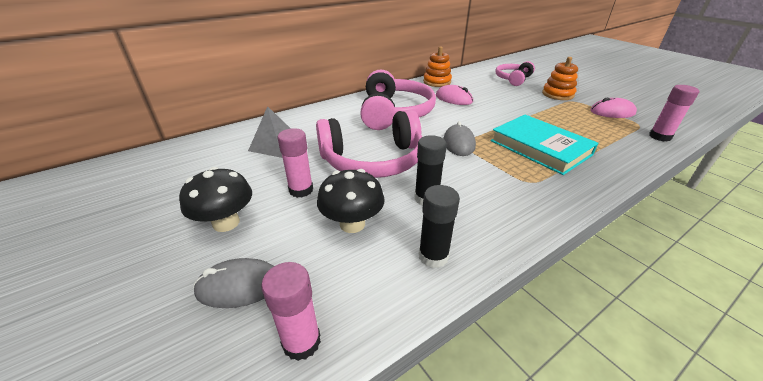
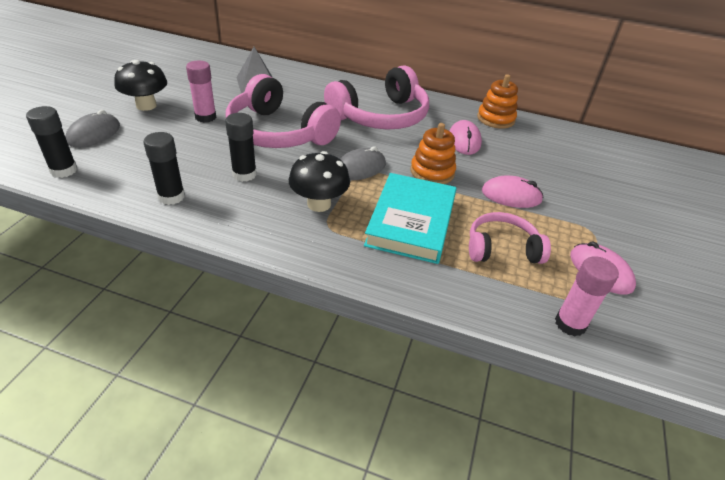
camera: 50 degrees right, 5 degrees up
(239, 286) = (94, 134): grey mouse -> grey mouse turned 75 degrees clockwise
(301, 342) = (64, 170): pink glue stick -> black glue stick
(352, 224) = (182, 151): black mushroom -> black mushroom (319, 204)
(513, 79) = (593, 169): pink headphones -> pink headphones (502, 248)
(527, 108) = (511, 196): none -> pink mouse
(557, 94) = (595, 214): orange stacking toy -> orange stacking toy (432, 172)

